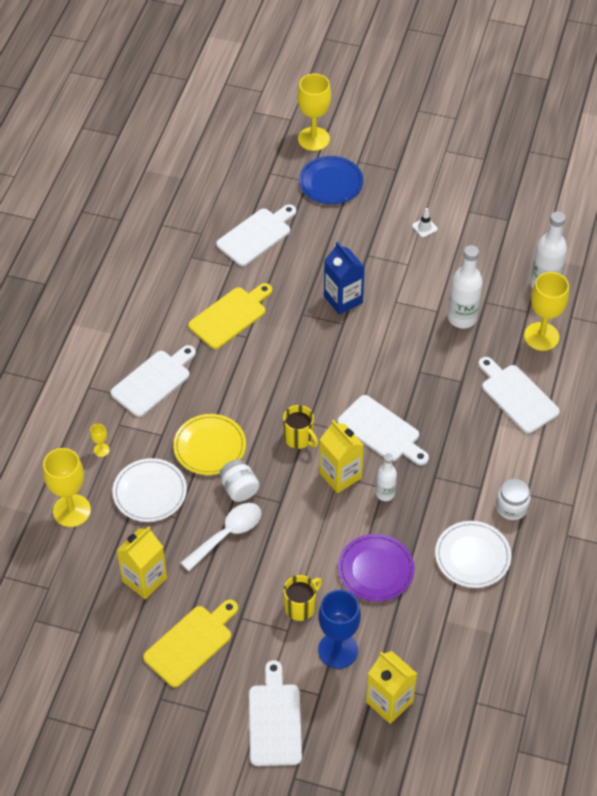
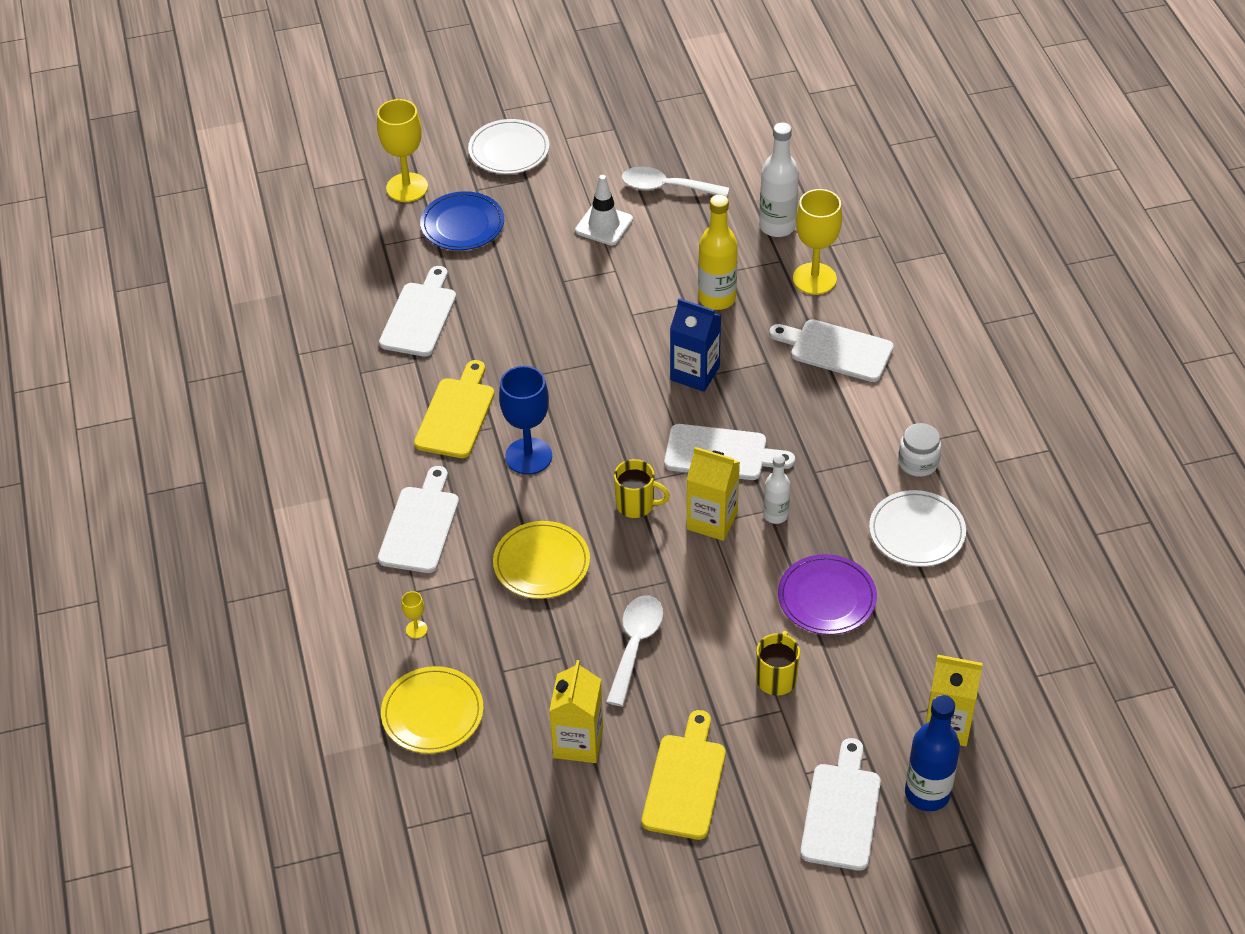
camera: 30 degrees left, 5 degrees down
(72, 510) = (432, 713): yellow goblet -> yellow plate
(150, 492) = (510, 646): white plate -> white plate (509, 150)
(239, 489) = (611, 591): white jar -> none
(274, 720) = (841, 811): white cutting board -> white cutting board turned 45 degrees clockwise
(338, 650) = (852, 701): blue goblet -> blue goblet (528, 456)
(339, 741) = (927, 793): none -> blue bottle
(343, 299) = (572, 338): blue carton -> blue carton (695, 373)
(424, 227) = (604, 225): white traffic cone -> white traffic cone, size x1.81
(462, 318) = (717, 298): white bottle -> yellow bottle
(488, 220) = (667, 187): none -> white spoon

